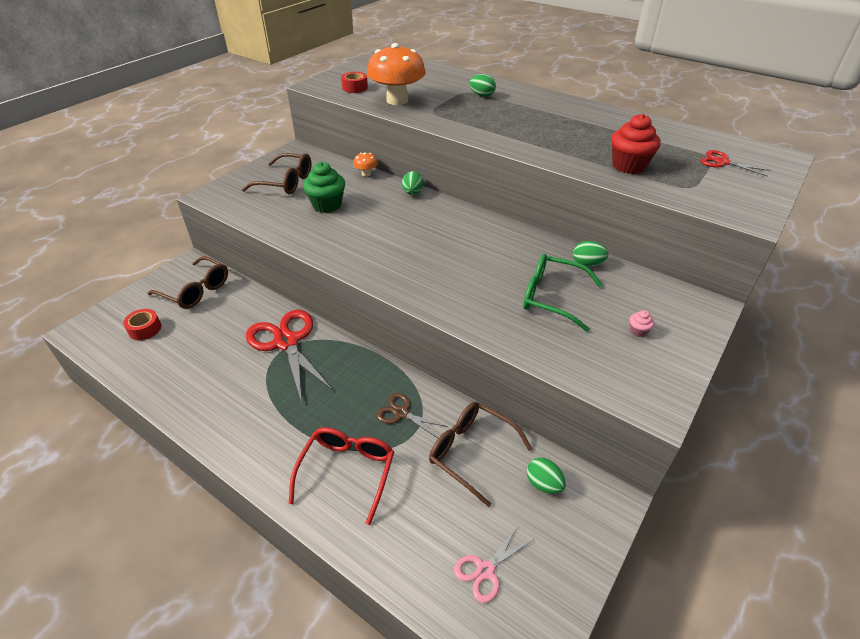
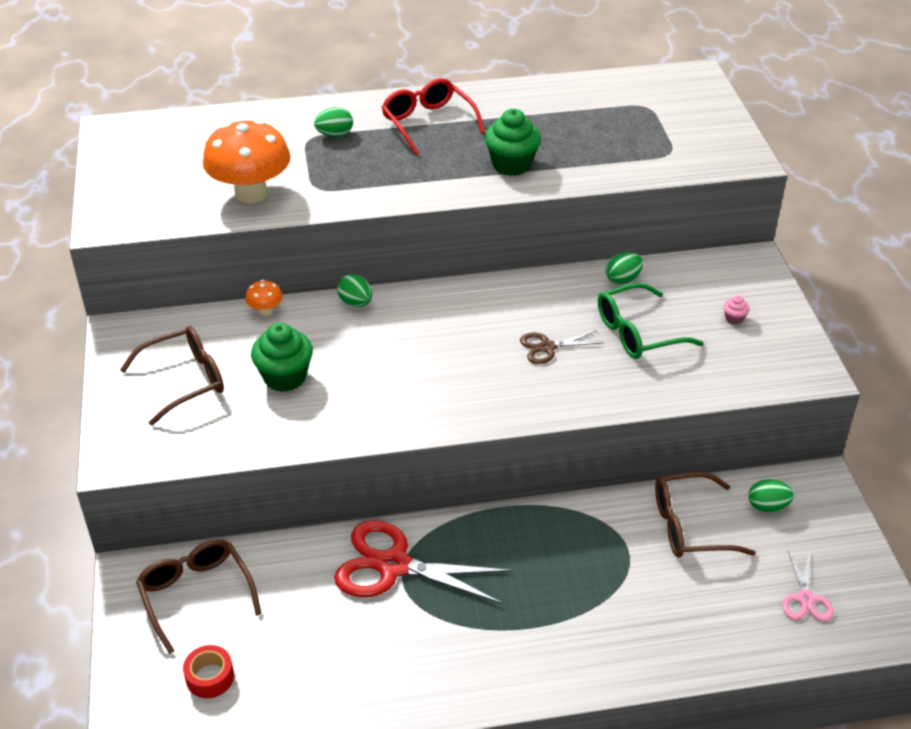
camera: 45 degrees left, 0 degrees up
(196, 290) = (196, 594): brown glasses -> brown glasses turned 105 degrees counterclockwise
(347, 471) = (620, 622): red glasses -> red glasses (428, 123)
(355, 88) = (165, 201): red tape -> none
(401, 413) = (595, 541): brown scissors -> brown scissors (547, 347)
(561, 147) = (511, 164): none -> green cupcake
(628, 166) = (597, 155): red cupcake -> none
(722, 162) = (661, 107): red scissors -> none

